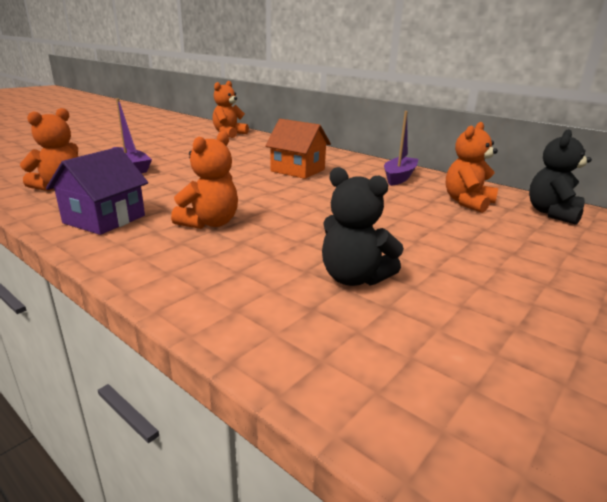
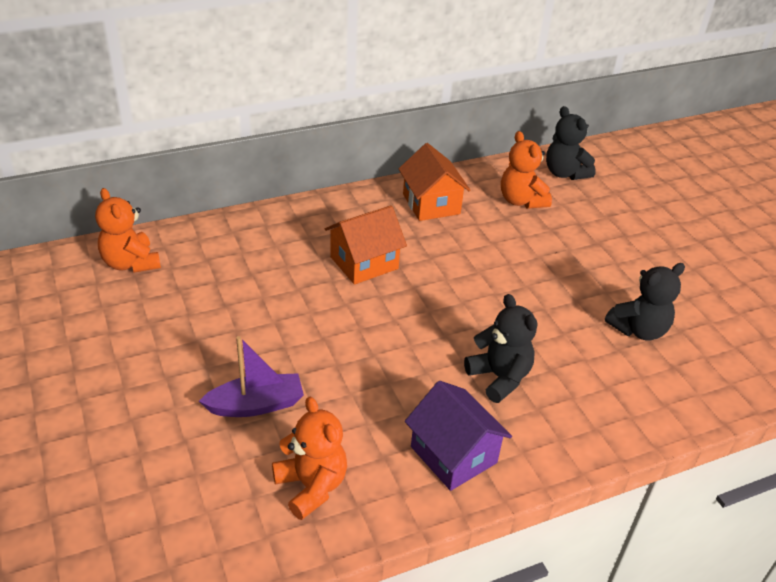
camera: 65 degrees left, 15 degrees up
(210, 223) = (499, 377): orange teddy bear -> black teddy bear
(399, 177) = (431, 204): purple boat -> orange house

